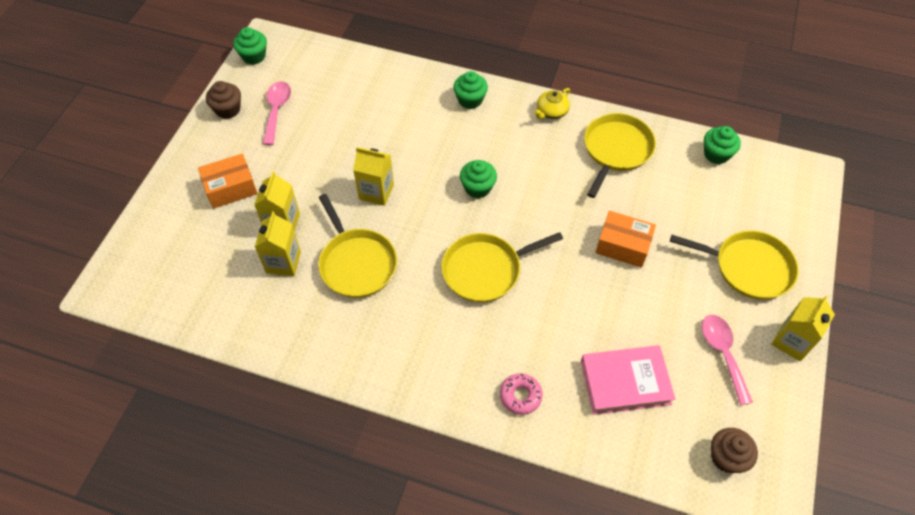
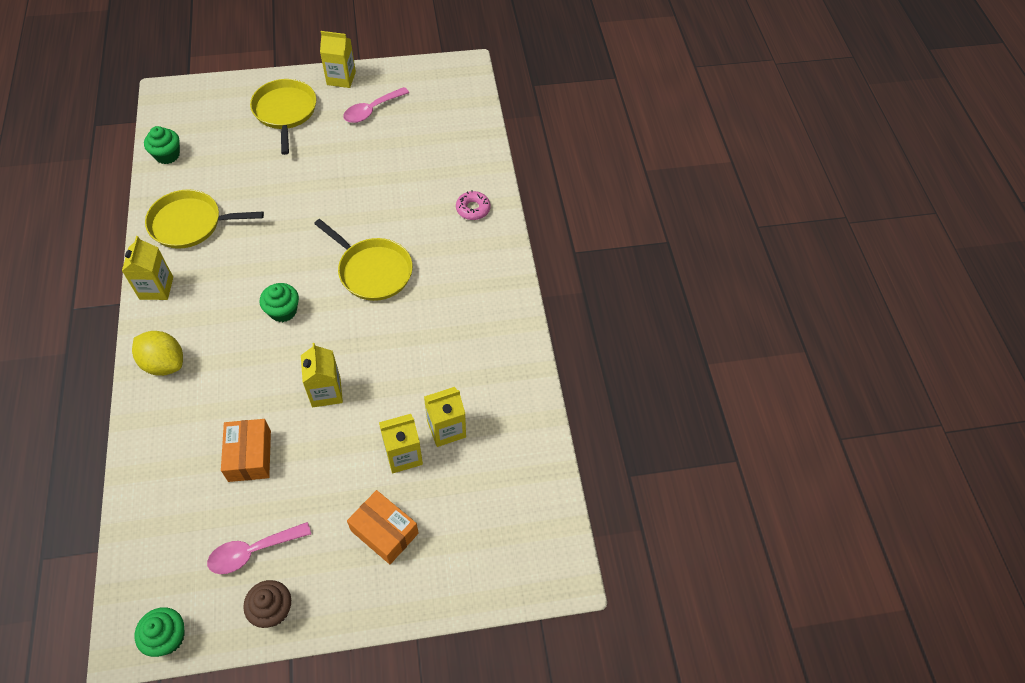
camera: 120 degrees left, 0 degrees up
(356, 263) = (416, 368): yellow pan -> none
(470, 100) = (164, 363): green cupcake -> yellow lemon
(551, 111) = (156, 288): yellow teapot -> yellow carton
(623, 246) = (300, 189): orange box -> orange box (249, 456)
(625, 382) = (426, 155): pink book -> none
(726, 457) = (451, 93): brown cupcake -> none

